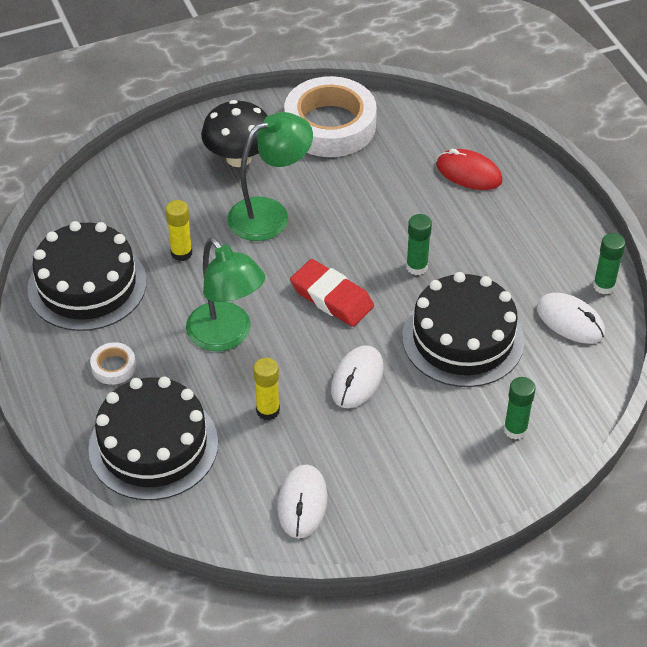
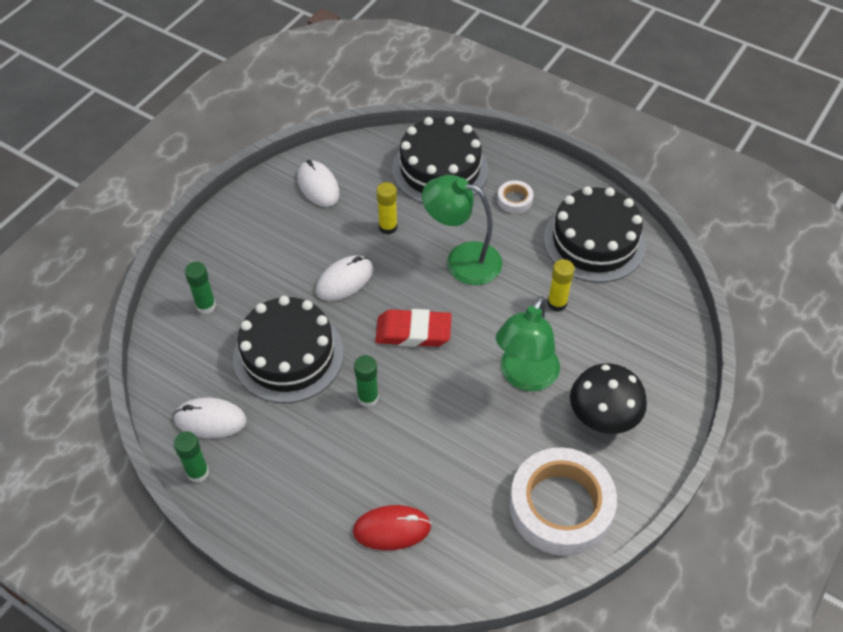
camera: 145 degrees right, 5 degrees up
(357, 379) = (344, 280): white mouse -> white mouse turned 60 degrees clockwise

